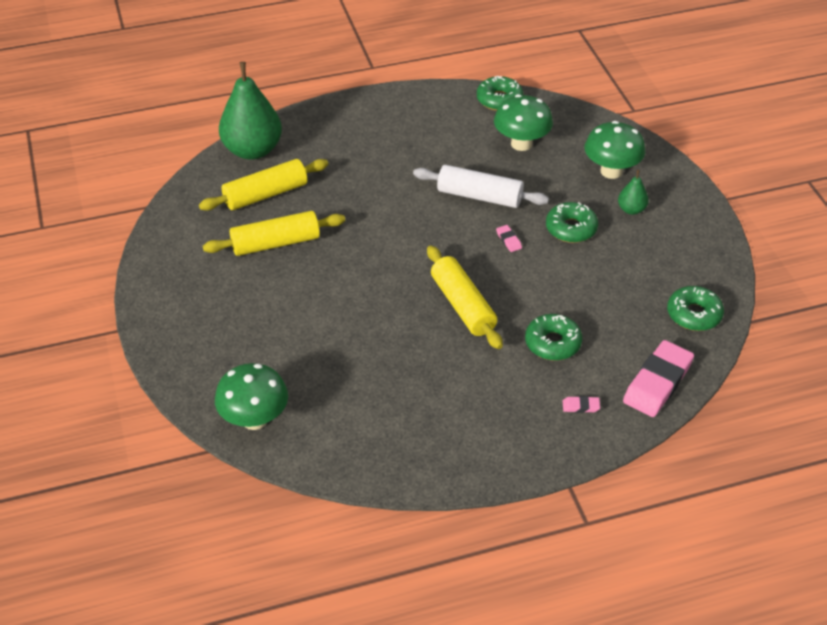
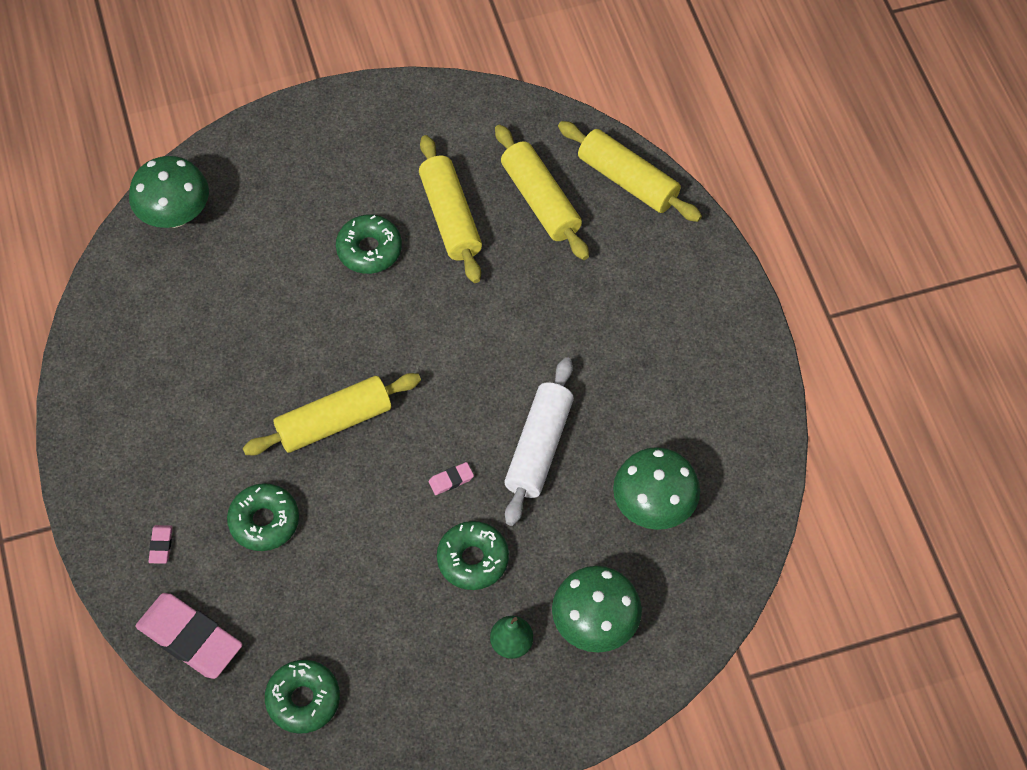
camera: 90 degrees right, 15 degrees up
(253, 150) = (627, 180): green pear -> yellow rolling pin
(499, 100) = (756, 482): green donut -> green donut (369, 250)

